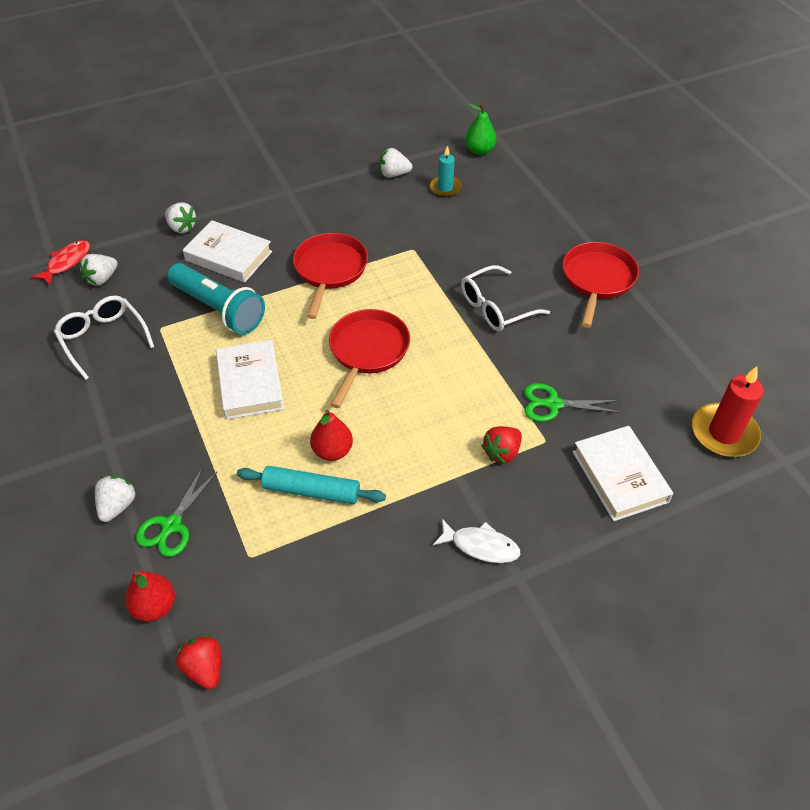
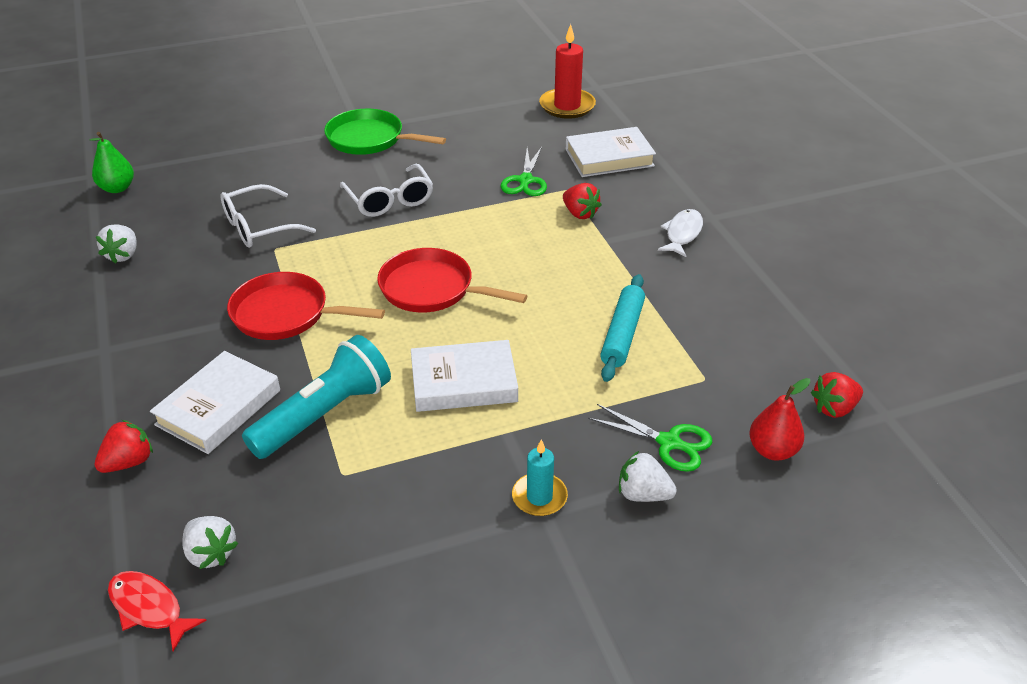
camera: 85 degrees left, 10 degrees down
(103, 339) = (348, 538): white glasses -> white glasses (259, 227)
(182, 227) = (129, 462): white strawberry -> red strawberry
(332, 451) = (571, 318): red pear -> none
(445, 188) = (174, 218): turquoise candle -> turquoise candle (539, 497)
(597, 280) = (369, 139): red pan -> green pan

